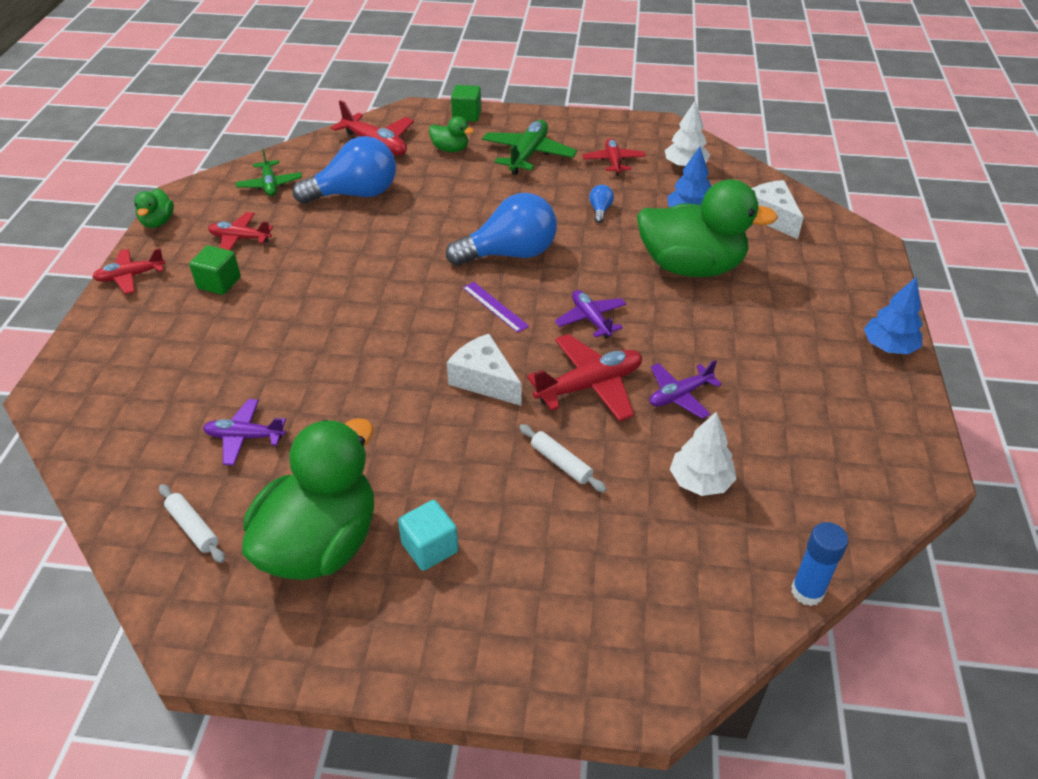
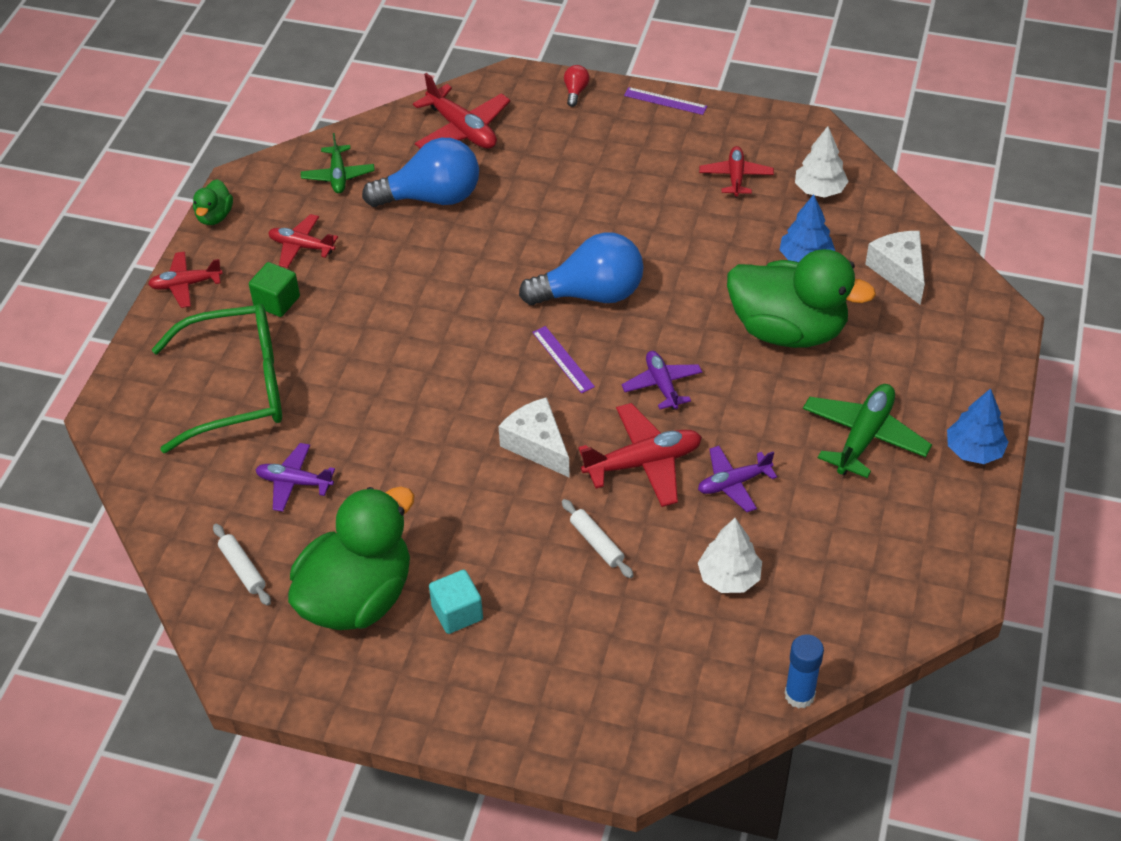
camera: 10 degrees right, 5 degrees up
(182, 358) = (237, 388): none -> green glasses
(450, 149) = (548, 142): green duck -> none
(466, 115) = (575, 92): green cube -> red light bulb
(528, 155) = (638, 158): green plane -> green plane (864, 437)
(542, 116) = (665, 101): none -> purple ruler
(600, 210) = (704, 245): blue light bulb -> none

